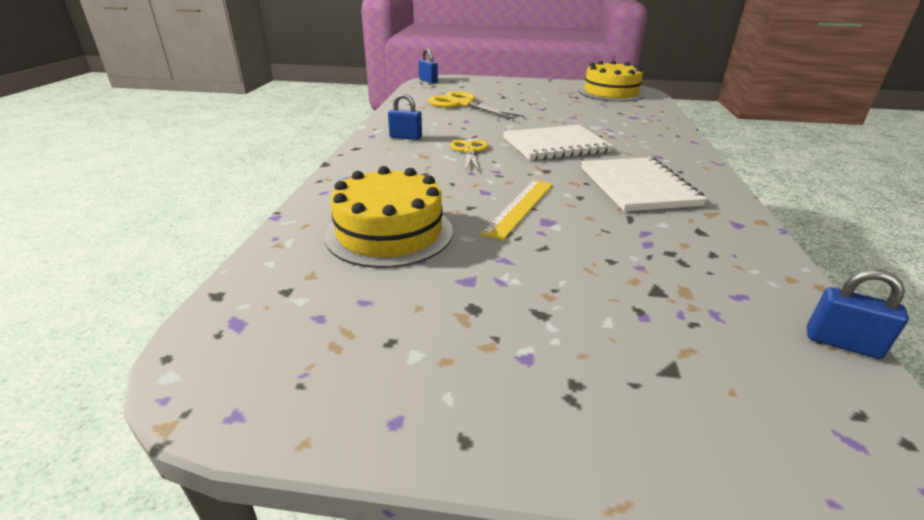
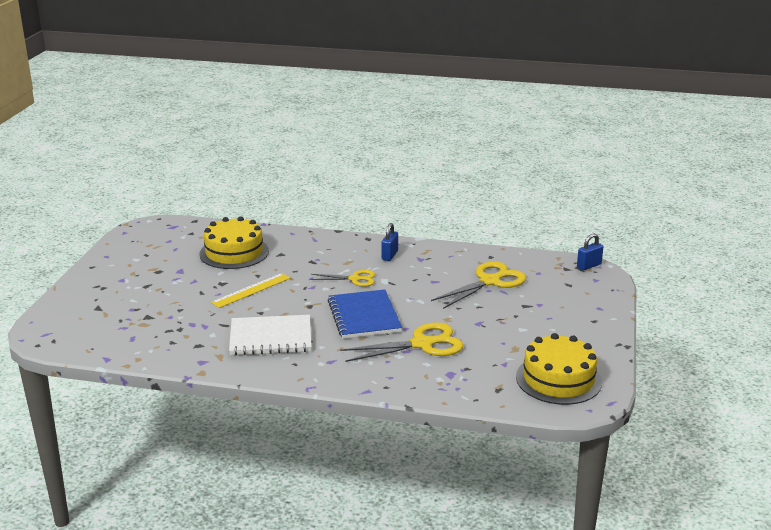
camera: 95 degrees right, 5 degrees down
(520, 207) = (251, 290): yellow ruler -> yellow ruler turned 75 degrees counterclockwise
(555, 145) = (364, 316): white notebook -> blue notebook
(593, 124) = (422, 344): none -> yellow scissors
(842, 343) = (87, 353): blue padlock -> none

